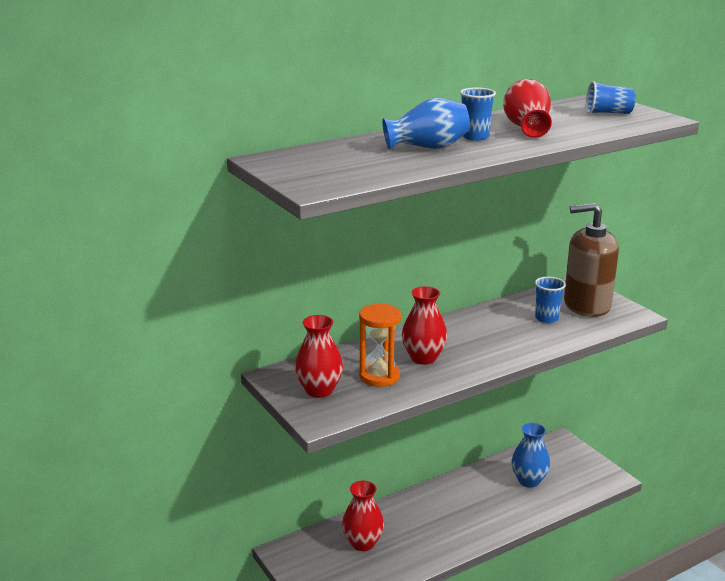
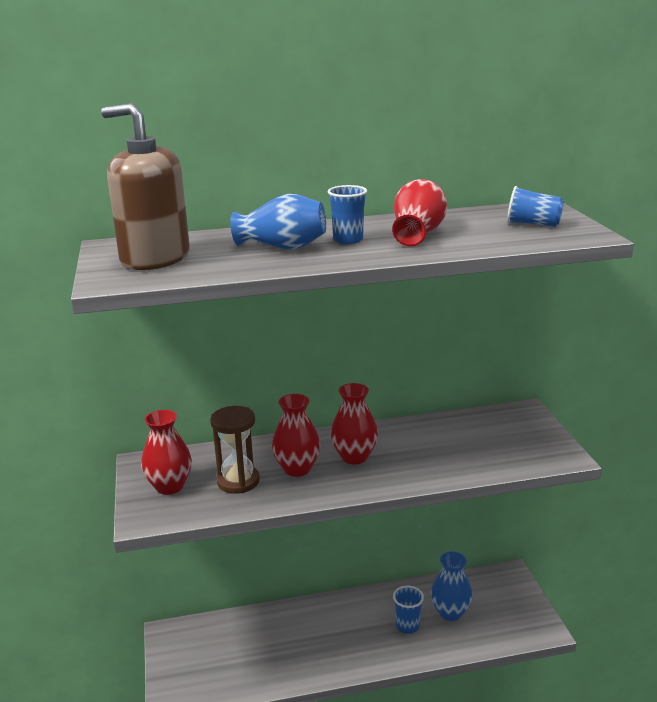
camera: 20 degrees right, 0 degrees up
(363, 543) = (245, 642): red vase -> red vase (354, 457)
(379, 376) = (238, 481): orange hourglass -> brown hourglass
(546, 318) = (461, 445): blue cup -> blue cup (407, 626)
(586, 305) = (517, 436): brown soap dispenser -> brown soap dispenser (155, 258)

